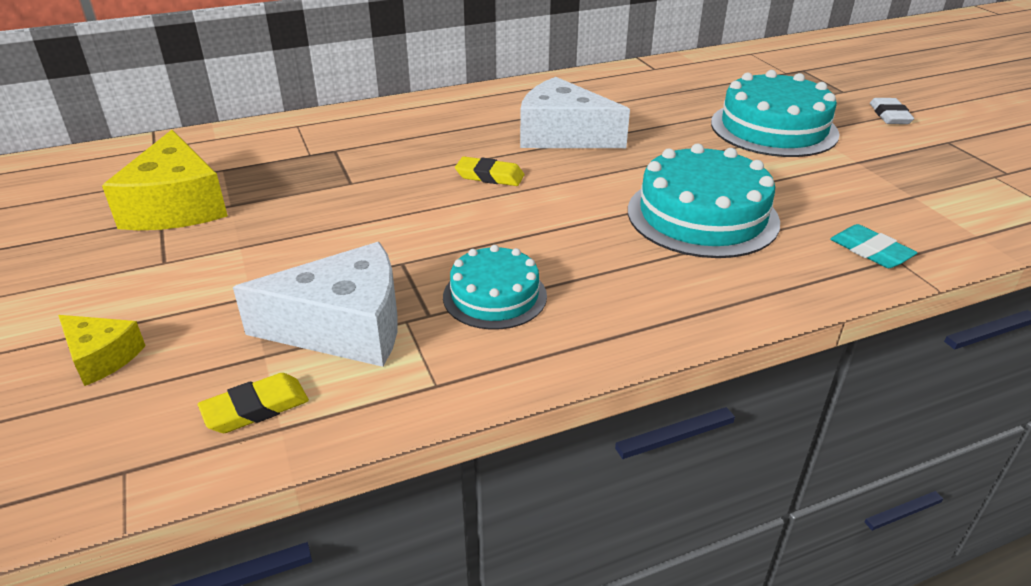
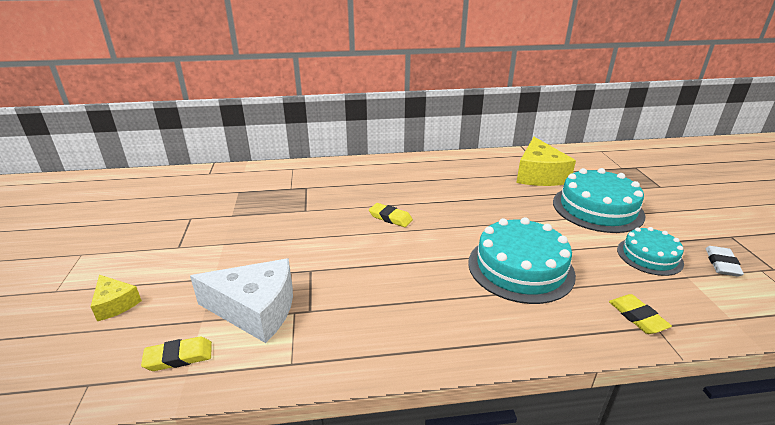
camera: 15 degrees right, 5 degrees down
(176, 206) = (202, 211): yellow cheese -> yellow cheese (539, 175)
(494, 296) = (356, 304): turquoise cake -> turquoise cake (649, 256)
(562, 135) = (449, 195): white cheese -> none
(870, 251) = (637, 317): turquoise eraser -> yellow eraser
(889, 115) = (690, 209): white eraser -> white eraser (722, 264)

